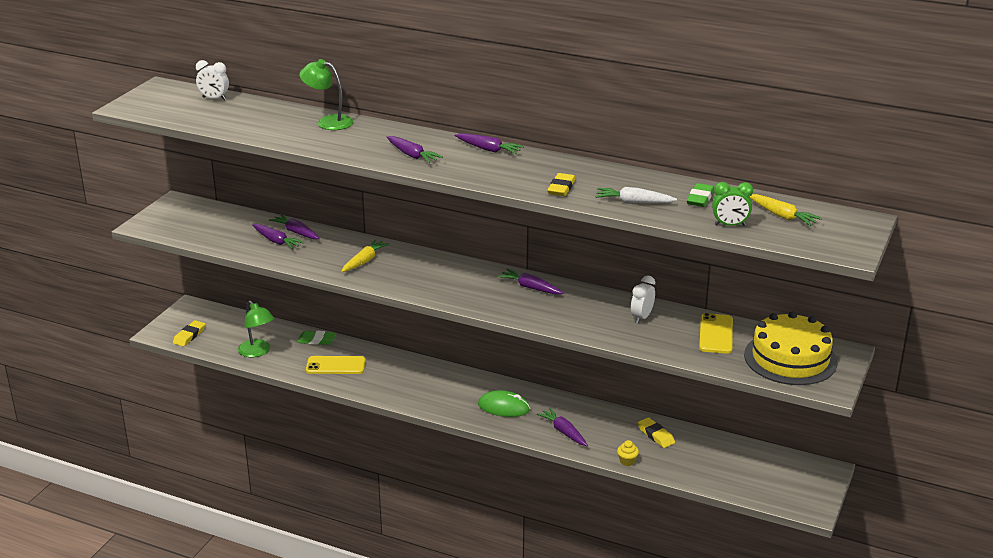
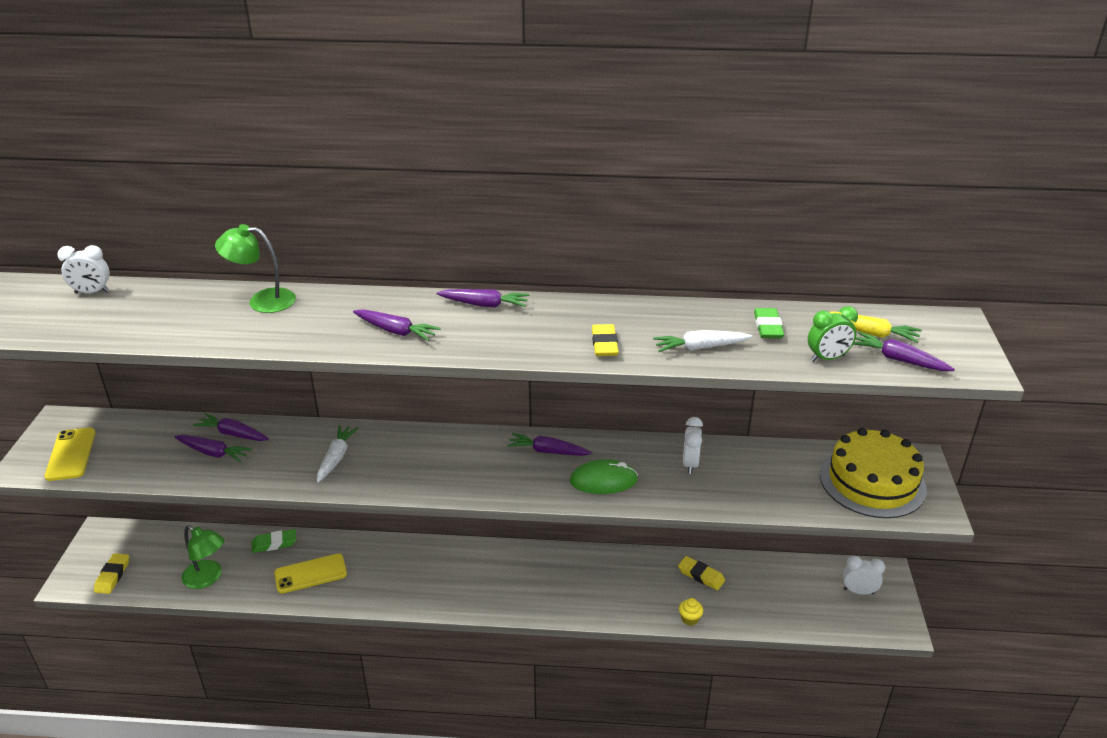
camera: 20 degrees left, 5 degrees up
(364, 261) = (336, 458): yellow carrot -> white carrot
(504, 407) = (526, 581): green mouse -> green mouse (603, 480)
(563, 432) = (605, 598): purple carrot -> purple carrot (898, 360)
(716, 334) = (779, 467): yellow phone -> yellow phone (71, 454)
(791, 476) = (858, 591): none -> white clock

